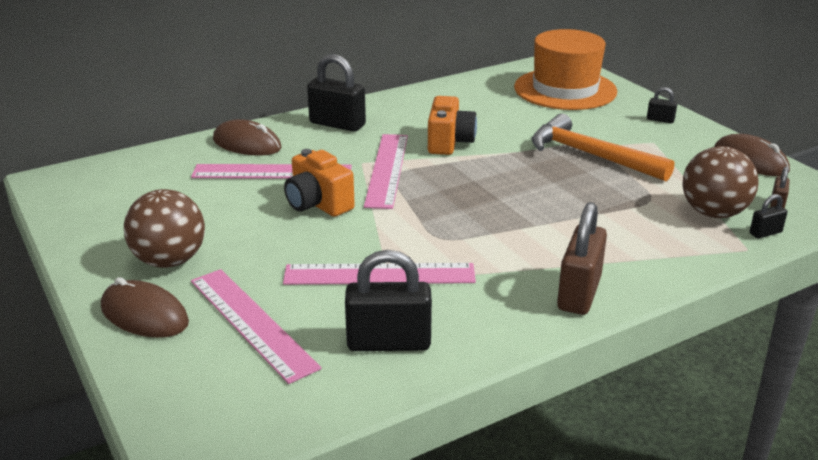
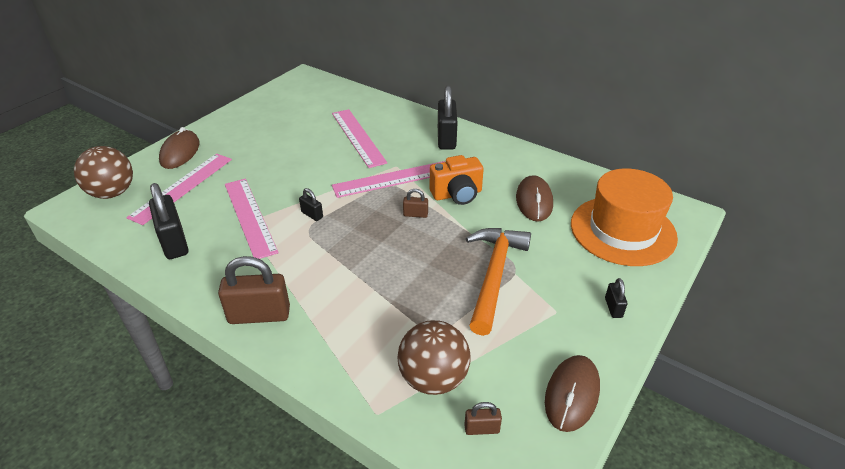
camera: 65 degrees right, 10 degrees up
(170, 261) = (235, 140): brown ball -> brown ball (112, 193)
(247, 144) = (389, 116): brown mouse -> brown mouse (534, 201)
(318, 204) = (326, 167): orange camera -> none
(465, 171) = (415, 214): none -> brown padlock
(765, 233) = (415, 424): black padlock -> black padlock (312, 215)

